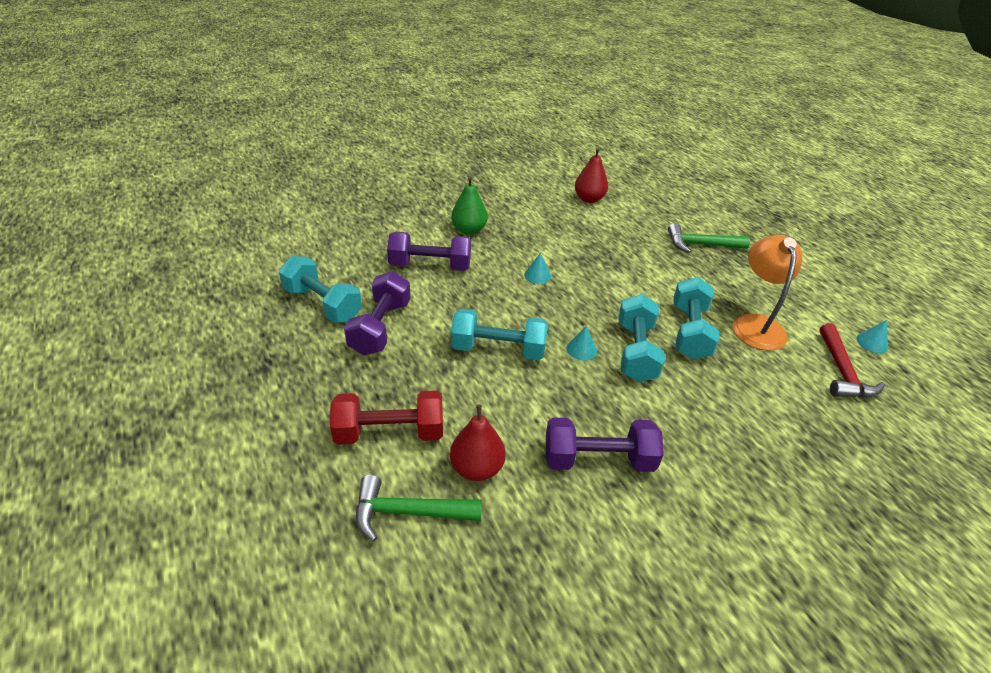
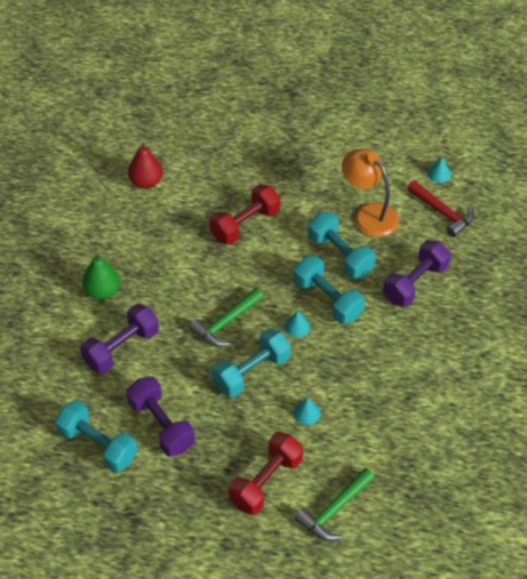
camera: 45 degrees left, 10 degrees up
(323, 304) = (98, 445): turquoise dumbbell -> turquoise dumbbell turned 45 degrees clockwise
(477, 468) = (335, 455): red pear -> none
(537, 275) = (201, 291): turquoise cone -> turquoise cone (306, 413)
(598, 459) = (385, 391): purple dumbbell -> purple dumbbell (415, 283)
(630, 262) = (245, 225): none -> red dumbbell
(701, 245) = (270, 166): green hammer -> green hammer (226, 323)

